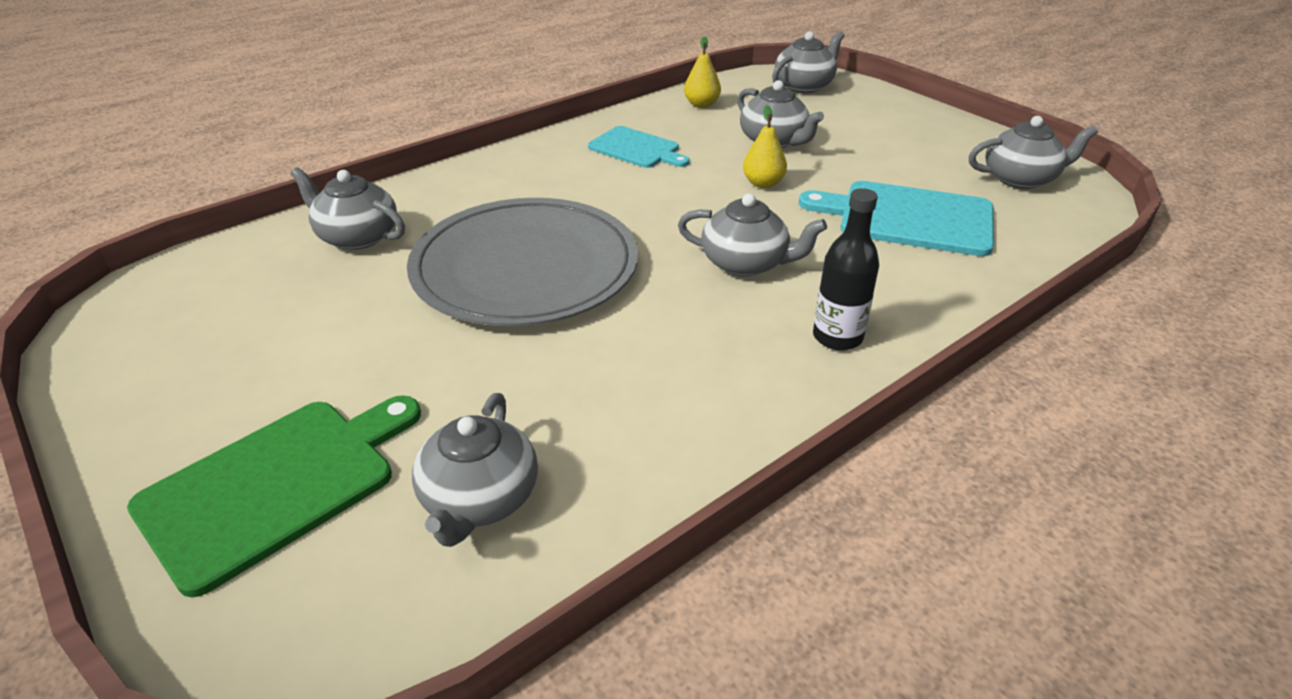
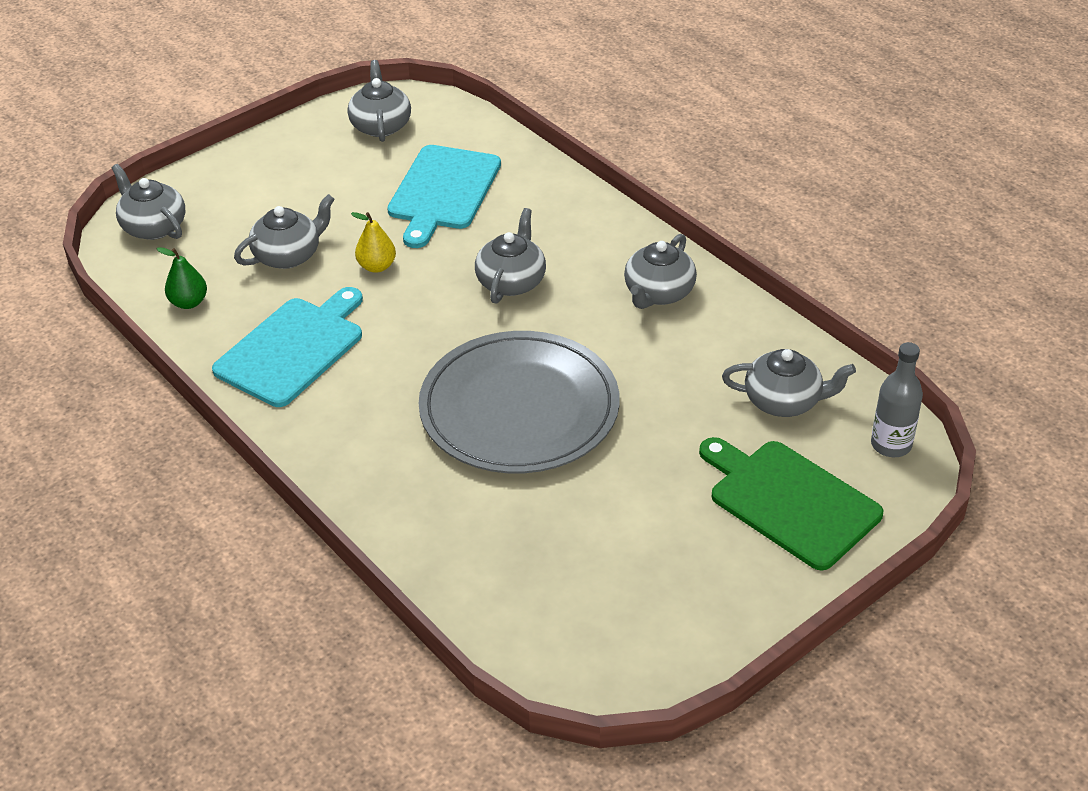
camera: 90 degrees left, 5 degrees up
(335, 634) = (891, 445): none -> grey bottle
(357, 236) = (464, 533): grey teapot -> grey teapot (658, 293)
(636, 149) = (293, 349): turquoise cutting board -> turquoise cutting board, size x1.59
(701, 105) = (189, 302): yellow pear -> green pear
(837, 337) = (606, 242): black bottle -> none

